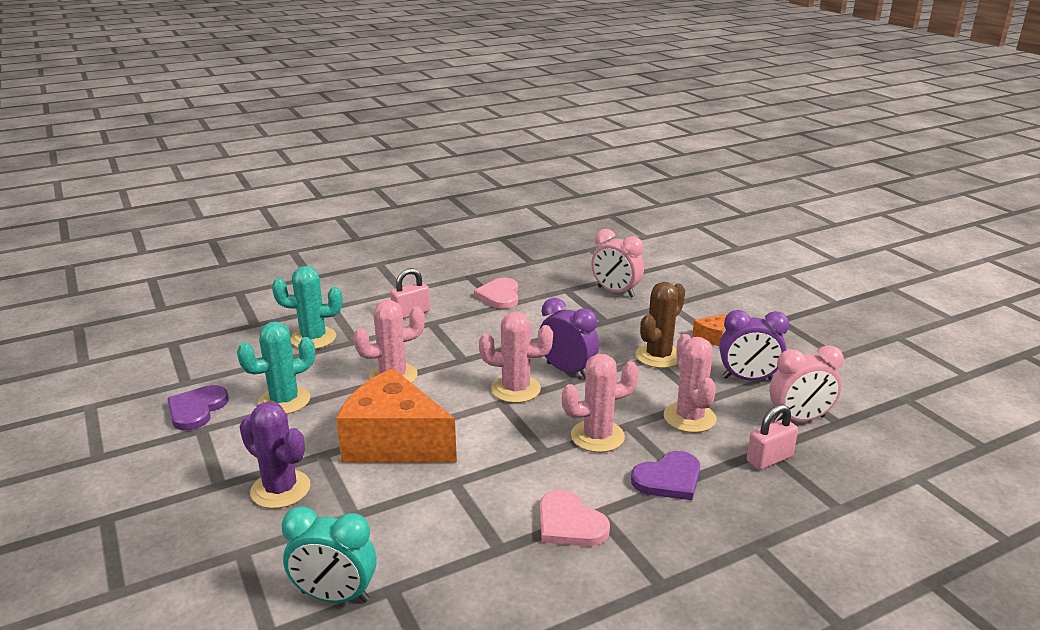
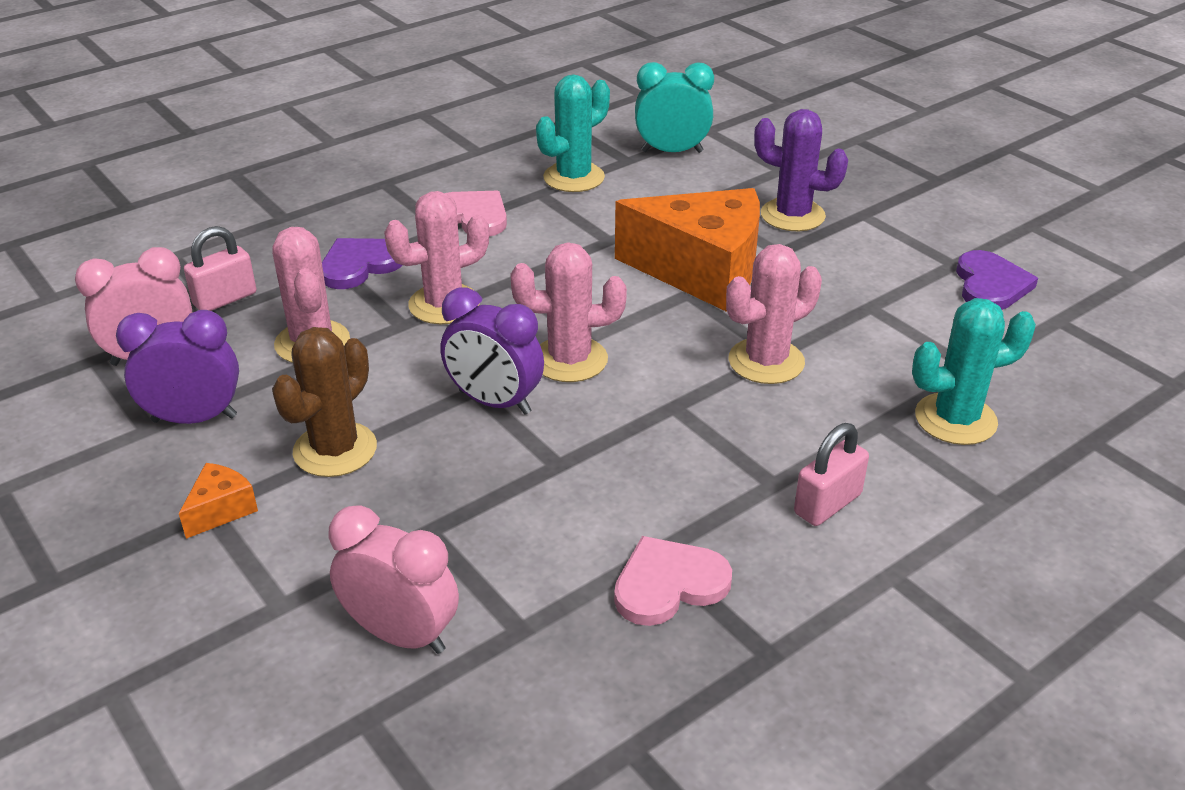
camera: 170 degrees right, 10 degrees up
(284, 401) = (889, 308): turquoise cactus -> turquoise cactus (574, 177)
(499, 296) = (668, 584): pink heart -> pink heart turned 105 degrees counterclockwise

